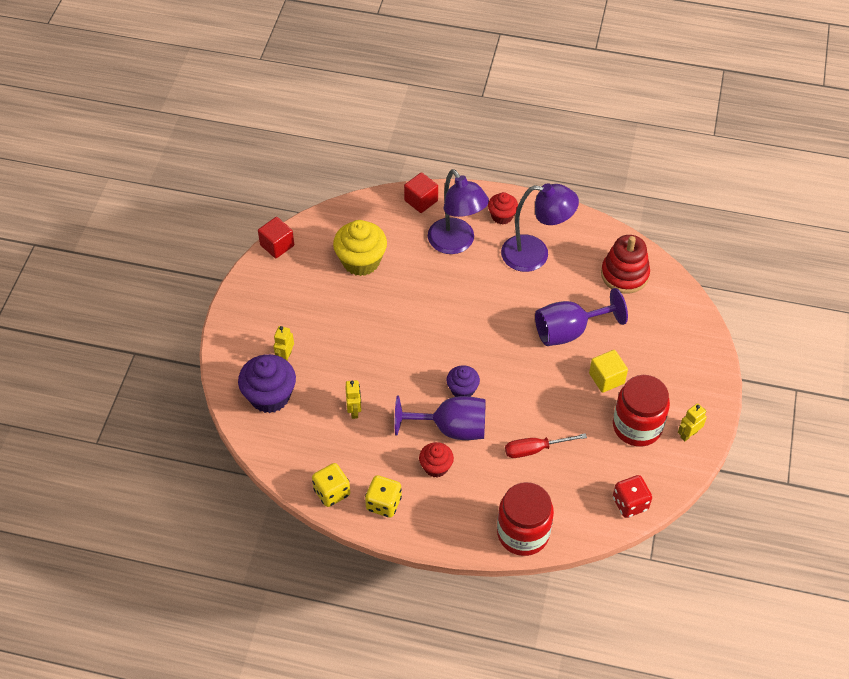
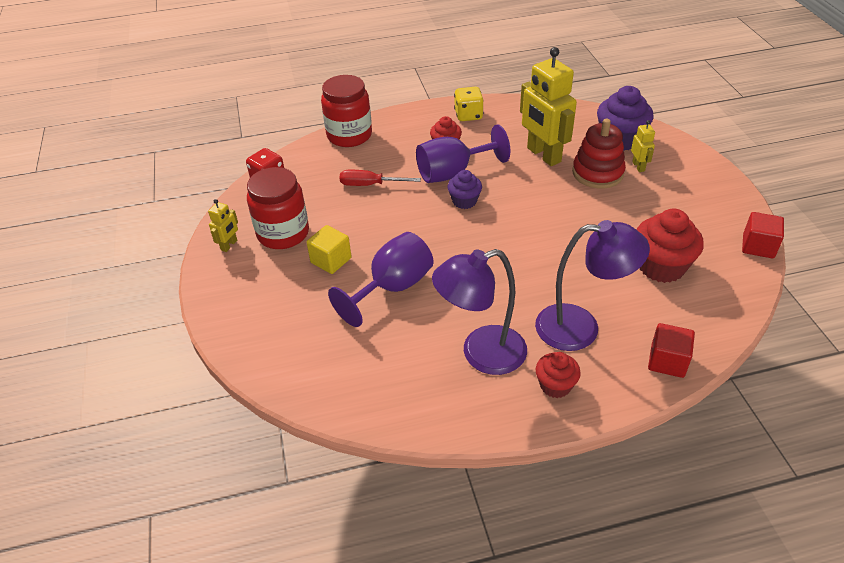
camera: 155 degrees right, 10 degrees down
(332, 492) = (512, 108): yellow dice -> none
(354, 410) = (543, 155): yellow robot -> yellow robot, size x2.20
(361, 261) = (661, 266): yellow cupcake -> red cupcake
(456, 243) = (581, 327): purple lamp -> purple lamp turned 150 degrees clockwise
(535, 449) = (370, 185): red screwdriver -> red screwdriver turned 135 degrees counterclockwise
(624, 274) = (359, 376): red stacking toy -> red stacking toy (597, 173)

